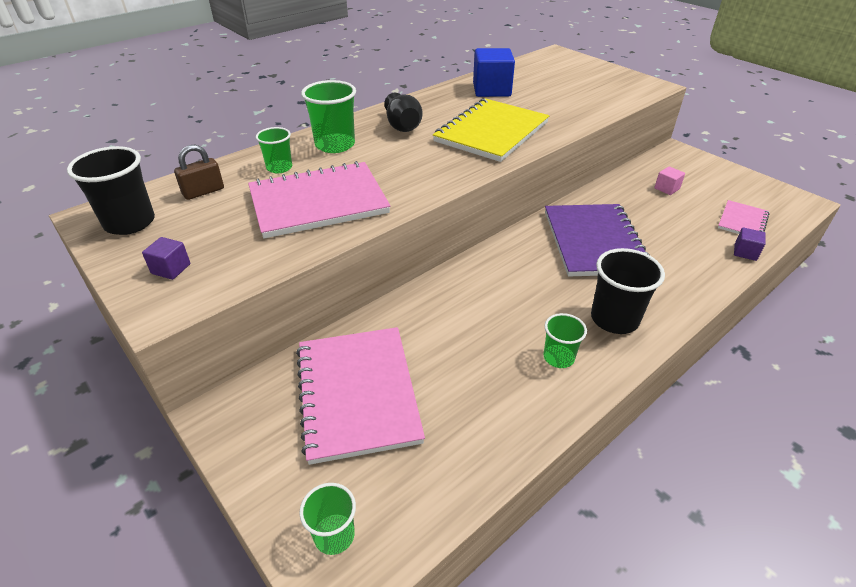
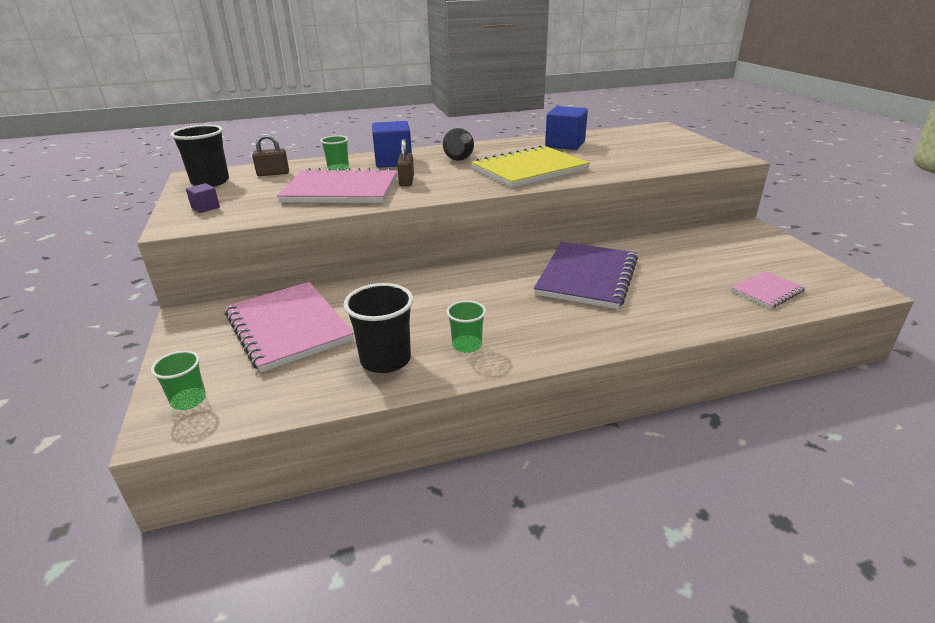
camera: 25 degrees right, 10 degrees down
(335, 145) = (393, 161): green cup -> blue cube
(357, 393) = (288, 327): pink notebook -> pink notebook turned 45 degrees counterclockwise
(380, 173) = (406, 181): none -> brown padlock
(614, 319) = (547, 332): black cup -> black cup (385, 360)
(666, 188) = (706, 253): pink cube -> none
(745, 252) = (742, 315): purple cube -> none

